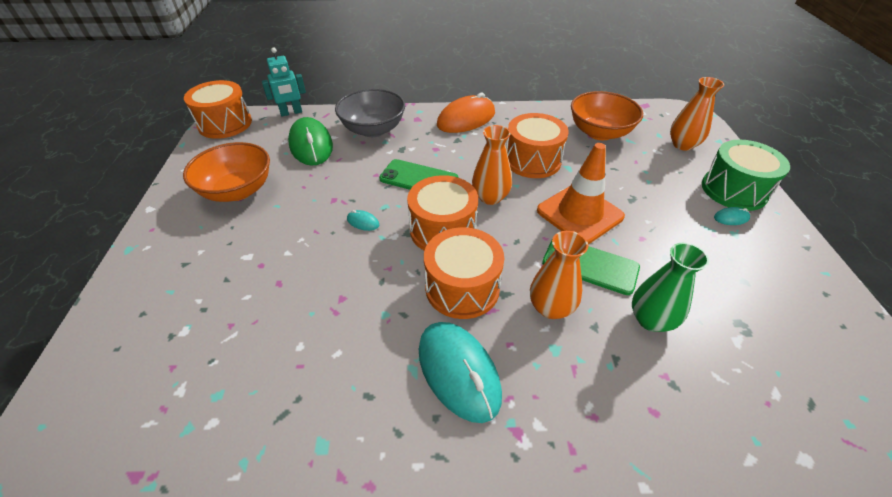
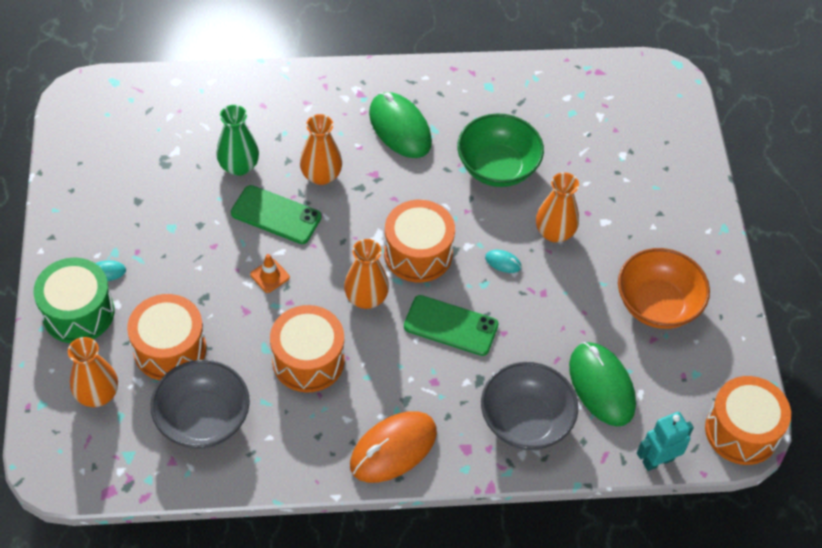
camera: 175 degrees right, 10 degrees up
(303, 246) = (554, 232): none -> orange vase
(343, 316) = (497, 167): none -> green bowl
(458, 371) = (400, 128): turquoise mouse -> green mouse
(462, 287) = (397, 192): orange drum -> orange drum (170, 349)
(579, 214) = (270, 276): orange traffic cone -> orange traffic cone, size x0.42
(599, 132) = (203, 420): orange bowl -> grey bowl

